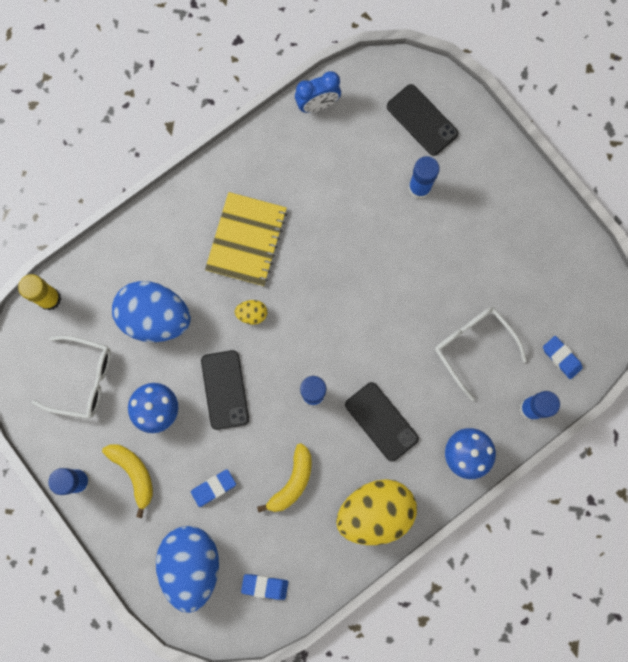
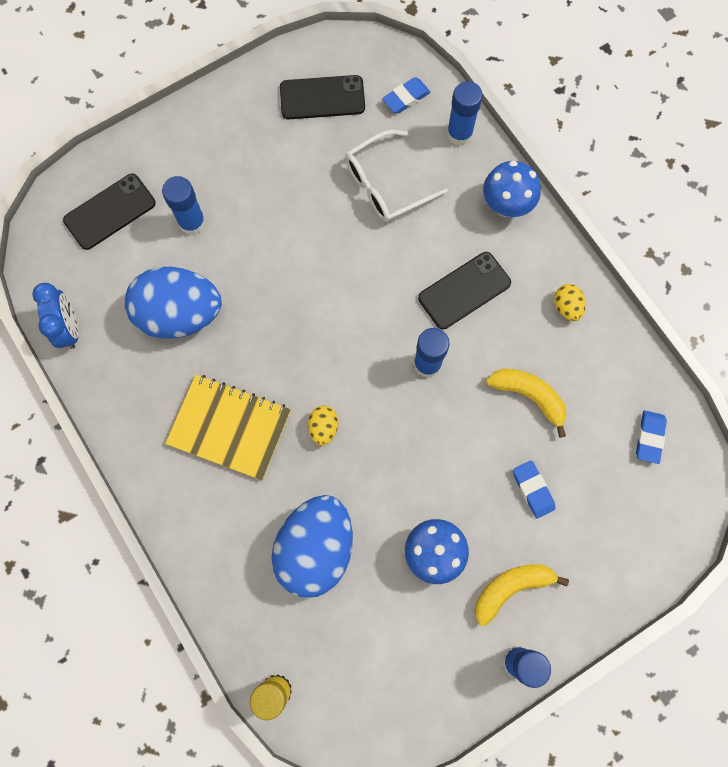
camera: 85 degrees left, 5 degrees down
(83, 379) = (388, 649): white glasses -> none
(192, 564) = (623, 522): blue egg -> blue egg (180, 314)
(225, 390) = (414, 467): black phone -> black phone (322, 98)
(375, 511) = (566, 307): yellow egg -> yellow egg, size x0.42

